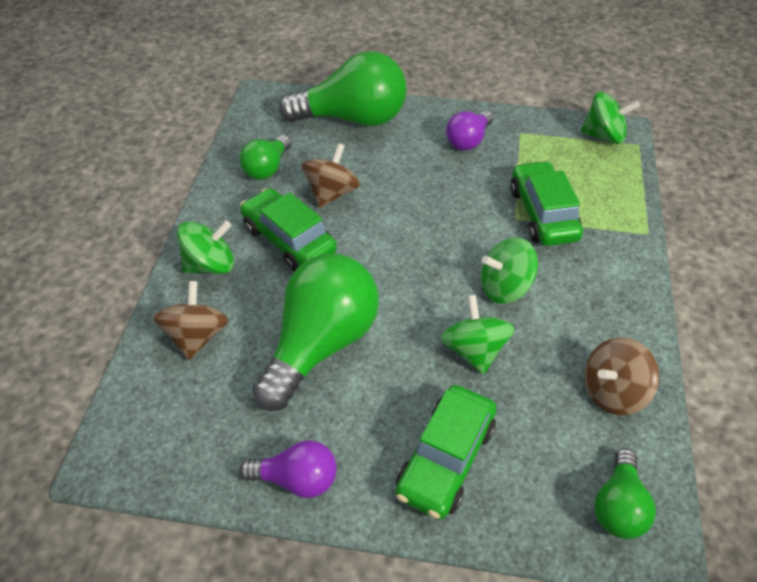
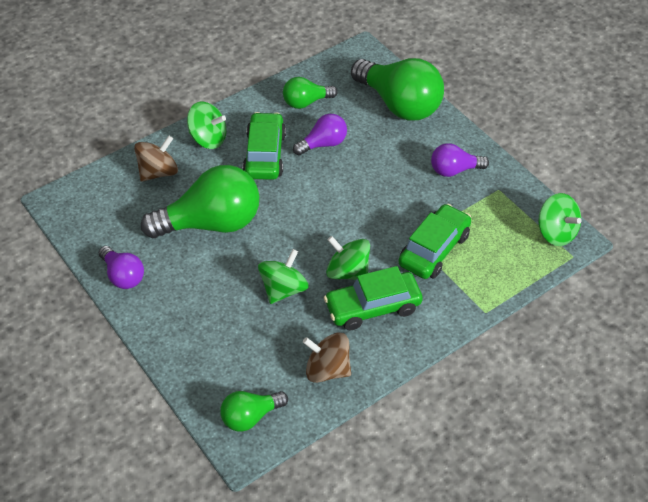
camera: 45 degrees right, 0 degrees up
(331, 193) = (323, 144): brown spinning top -> purple light bulb
(446, 459) = (199, 325): green car -> green car (373, 307)

